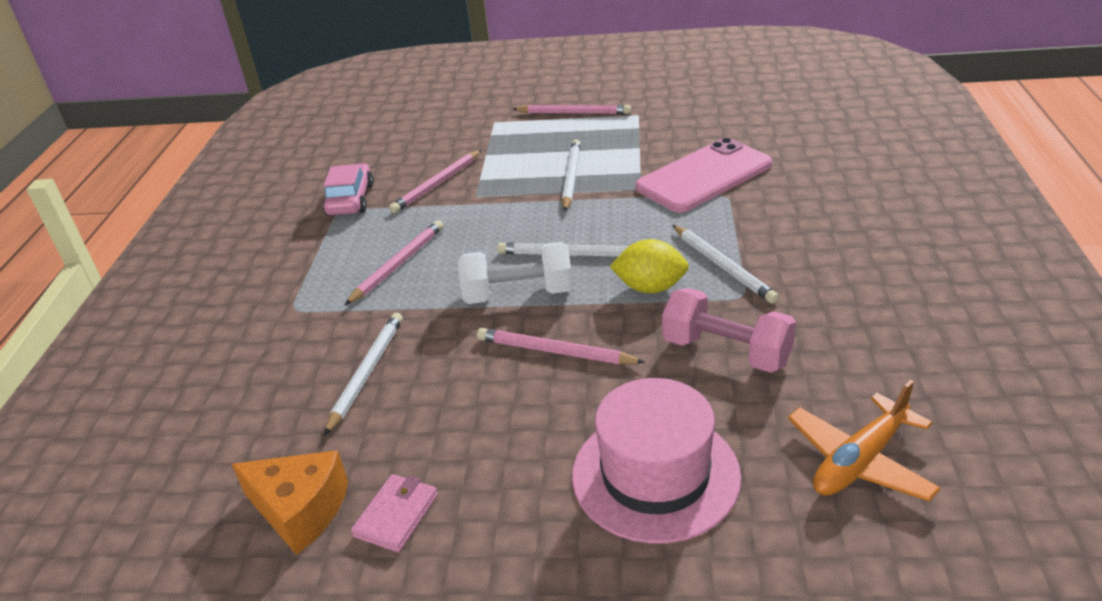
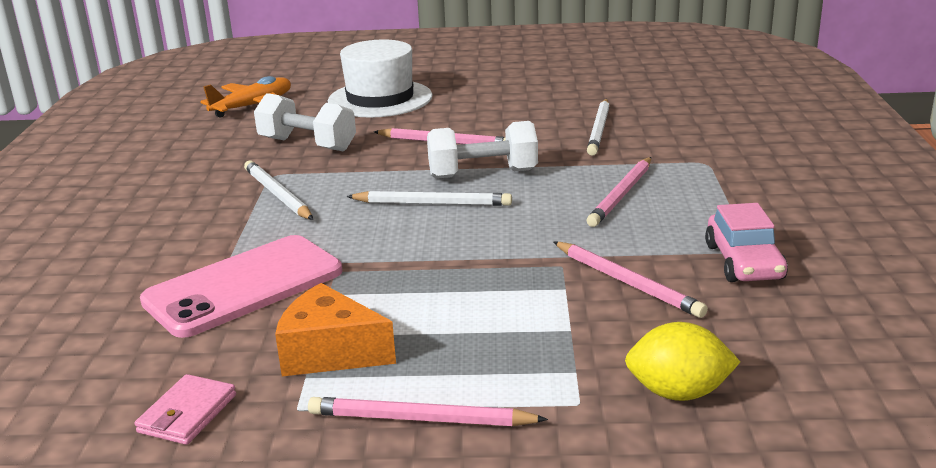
camera: 175 degrees right, 10 degrees down
(300, 510) = (600, 83): orange cheese -> orange cheese (330, 352)
(396, 515) = (538, 84): pink wallet -> pink wallet (187, 414)
(437, 184) = (627, 282): pink pencil -> pink pencil turned 105 degrees clockwise
(571, 178) = (428, 288): white pencil -> none
(650, 288) = (355, 179): yellow lemon -> yellow lemon (678, 393)
(655, 475) = (380, 99): pink hat -> white hat
(726, 352) = (307, 144): pink dumbbell -> white dumbbell

